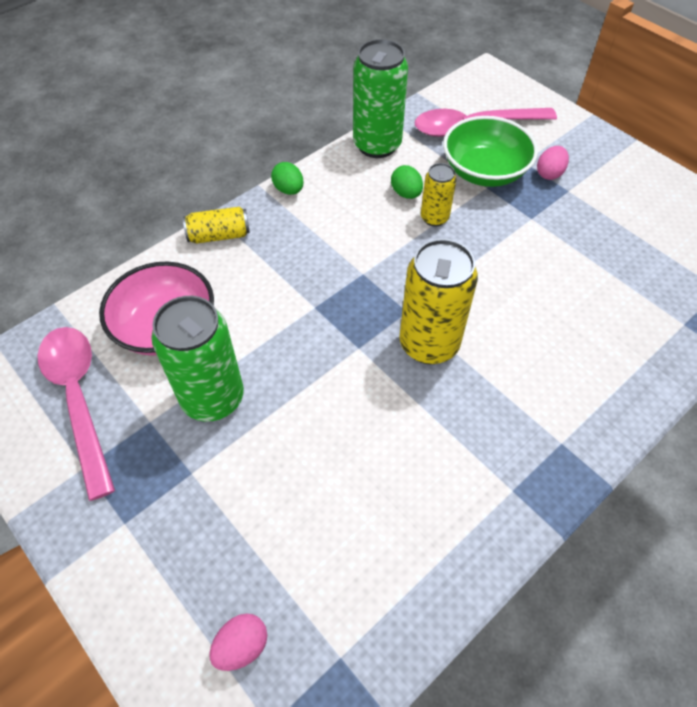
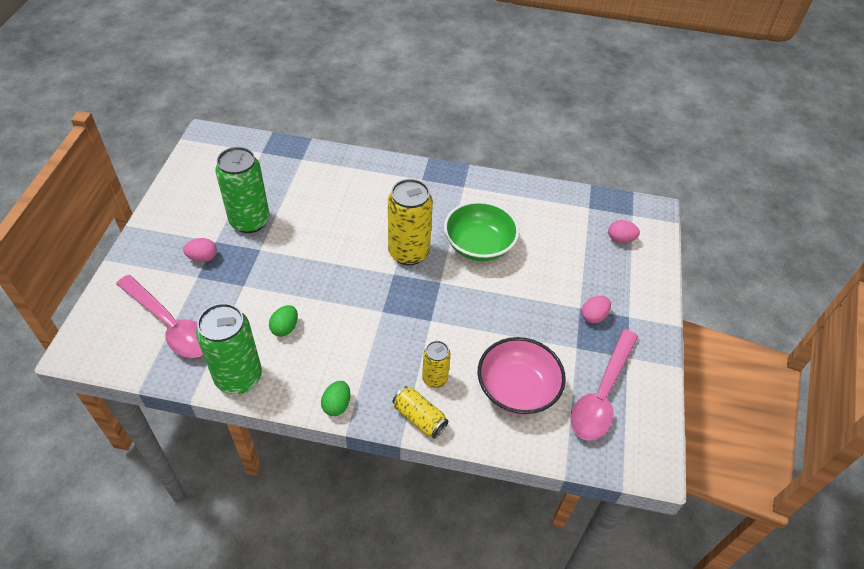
camera: 130 degrees left, 5 degrees down
(166, 478) = (593, 316): none -> pink egg
(213, 398) = (535, 328): green can -> green can (250, 221)
(434, 218) = (299, 299): yellow can -> yellow can (434, 379)
(484, 171) = (225, 294): green bowl -> green bowl (479, 245)

